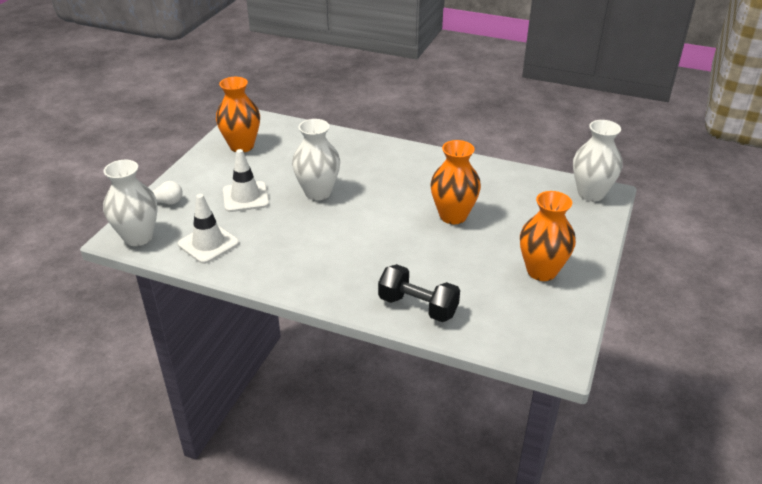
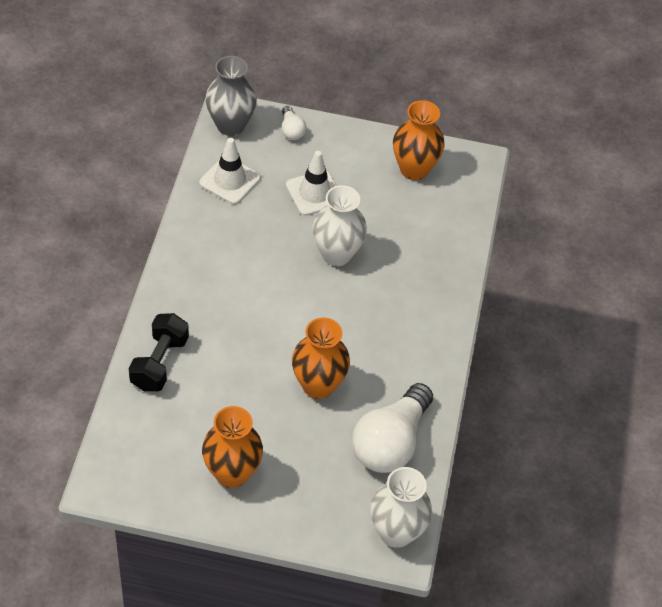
camera: 75 degrees right, 15 degrees up
(138, 237) = (230, 125): white vase -> grey vase
(510, 187) = (390, 442): none -> white light bulb

